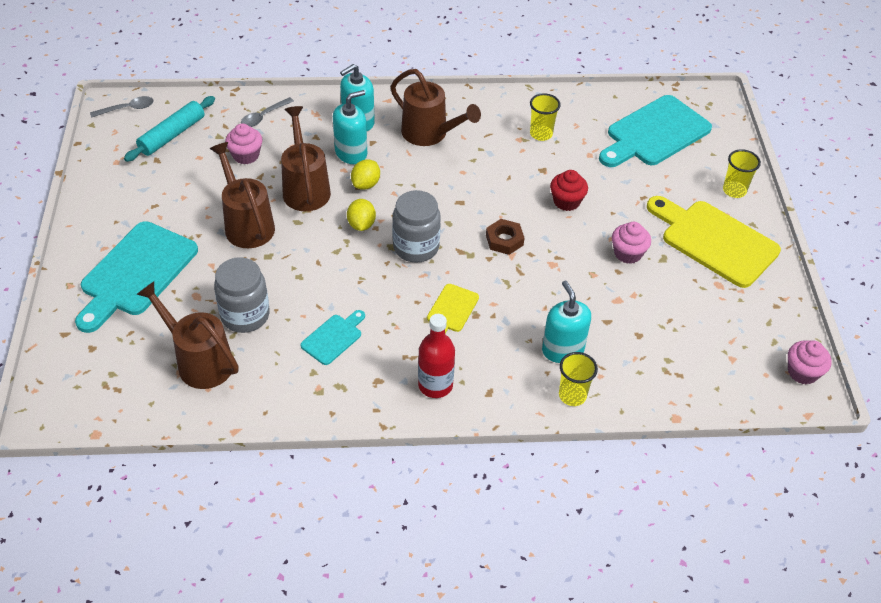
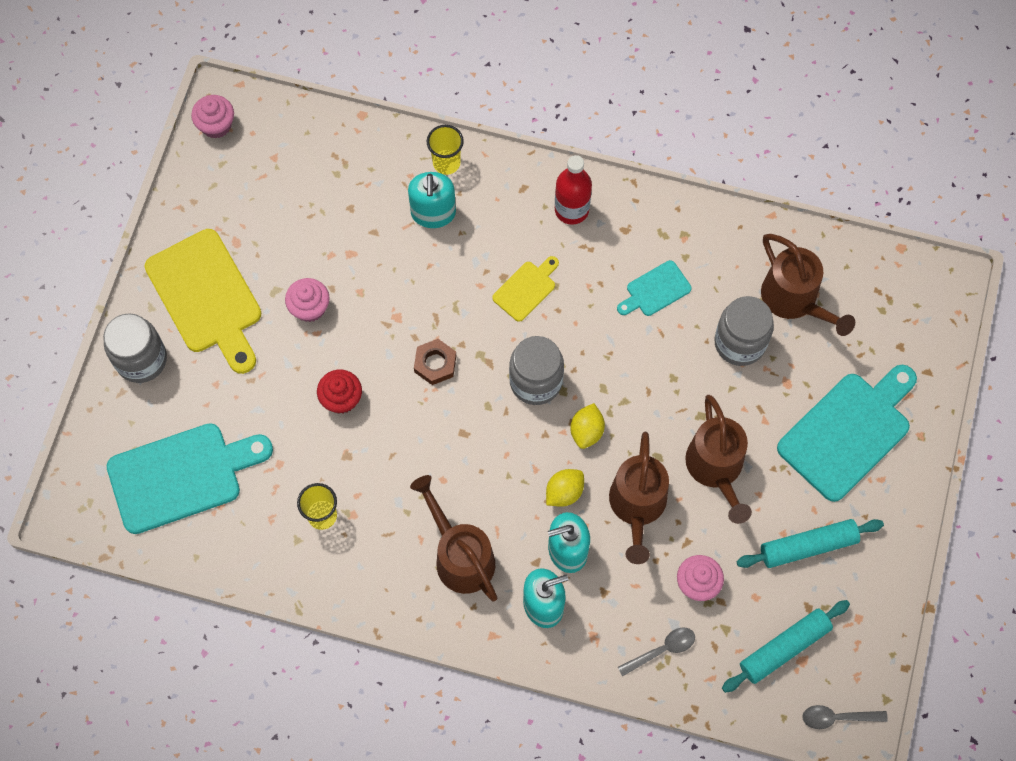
camera: 160 degrees left, 20 degrees up
(161, 193) = (808, 546): none -> turquoise rolling pin
(734, 190) = (141, 359): yellow cup -> grey jar

